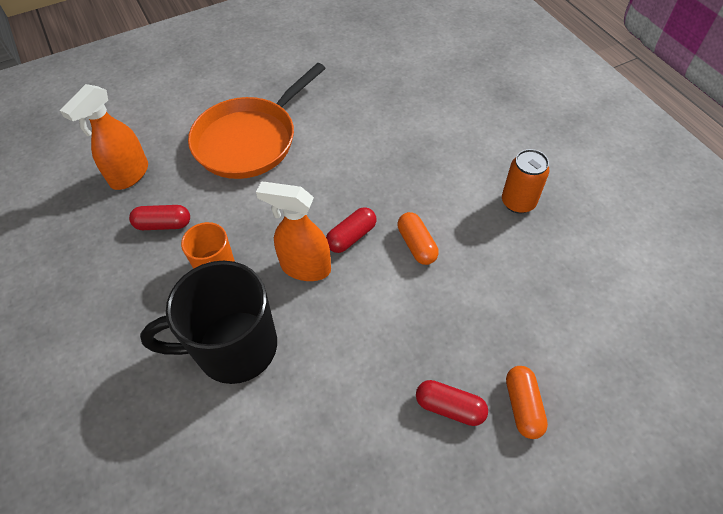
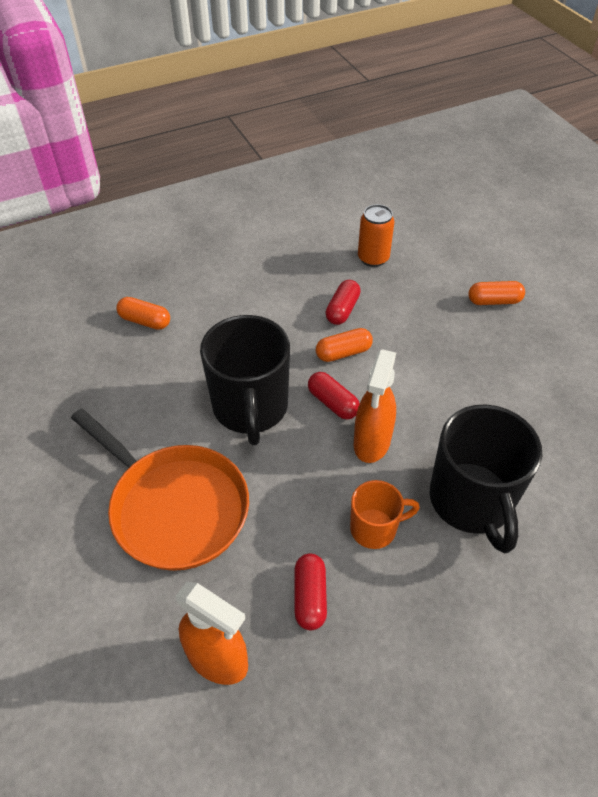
camera: 90 degrees left, 5 degrees down
(344, 177) = (250, 408): none -> black mug
(439, 99) = (145, 321): none -> orange capsule
(449, 407) = (503, 342): red capsule -> red capsule (342, 310)
(518, 202) = (295, 279): orange can -> orange can (373, 258)

